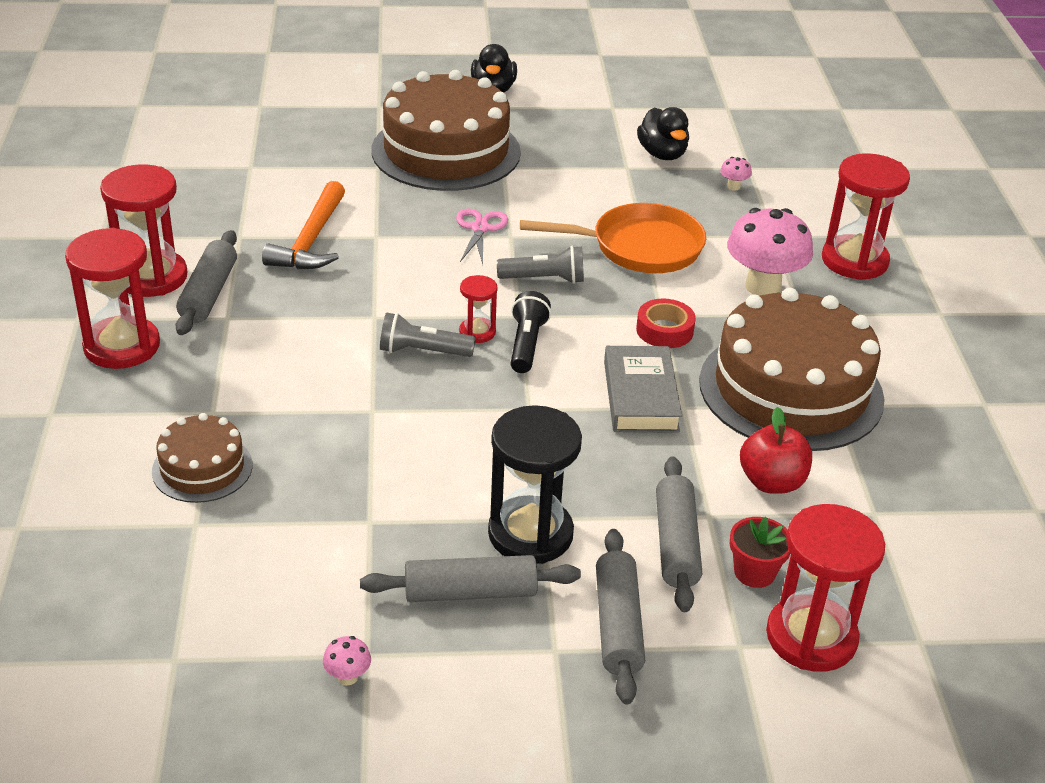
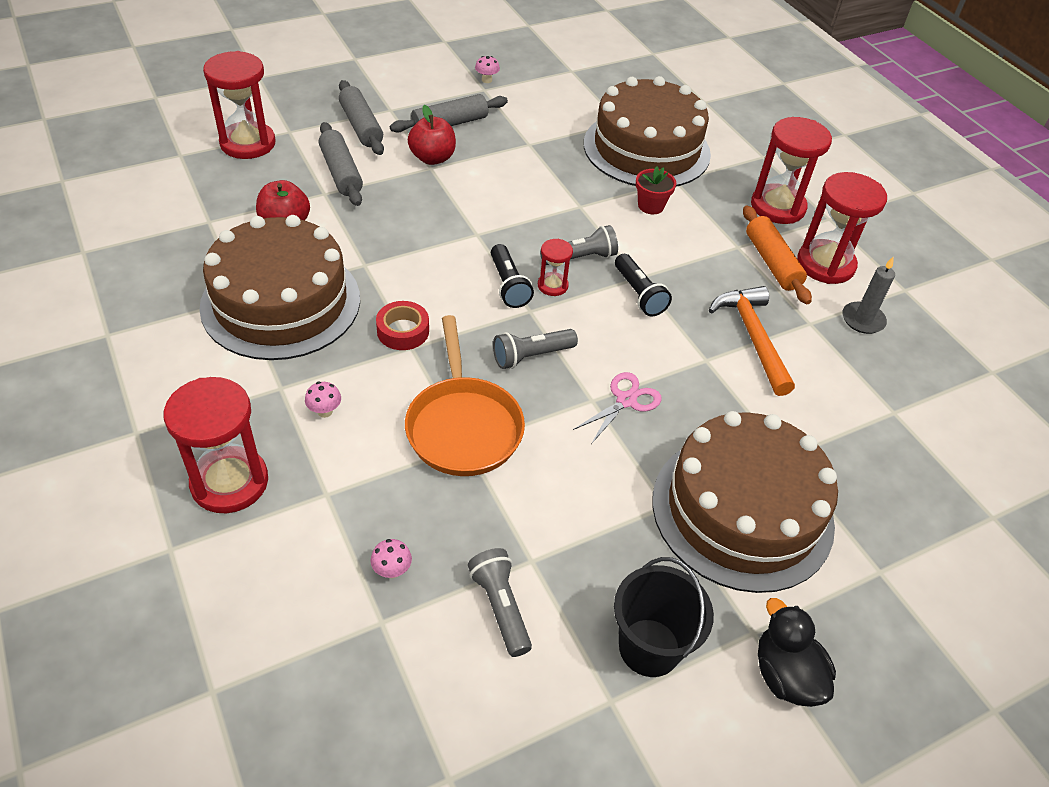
camera: 155 degrees right, 10 degrees up
(183, 226) = (863, 320): none -> grey candle
(202, 468) = (646, 149): brown cake -> brown cake, size x2.03
(209, 293) = (772, 262): grey rolling pin -> orange rolling pin
(389, 301) = (639, 294): none -> black flashlight
(480, 228) = (626, 400): pink scissors -> pink scissors turned 120 degrees counterclockwise
(530, 534) = (432, 158): black hourglass -> red apple
(571, 118) = (649, 647): none -> black bucket
(639, 247) = (463, 426): orange pan -> orange pan turned 75 degrees counterclockwise
(641, 396) = (400, 265): grey book -> none
(662, 154) = (500, 607): black duck -> grey flashlight
(754, 572) = (287, 168): red flower pot -> red flower pot (651, 206)
(763, 286) = (325, 411): pink mushroom -> pink mushroom, size x0.41

